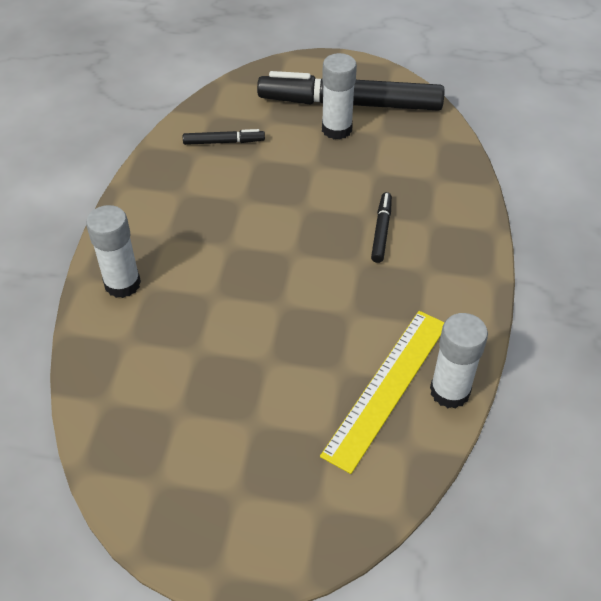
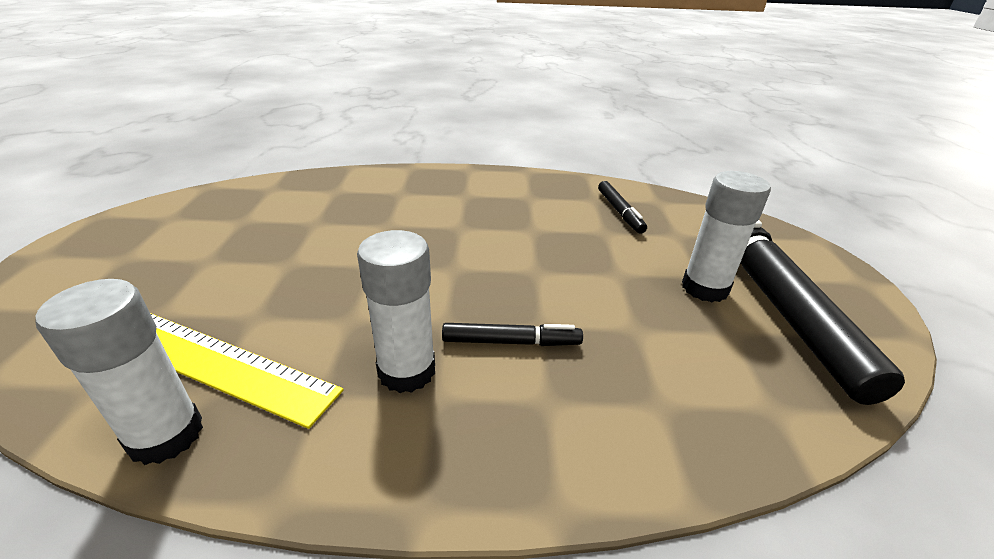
camera: 80 degrees right, 15 degrees down
(122, 284) = (403, 182): white glue stick -> white glue stick (407, 371)

